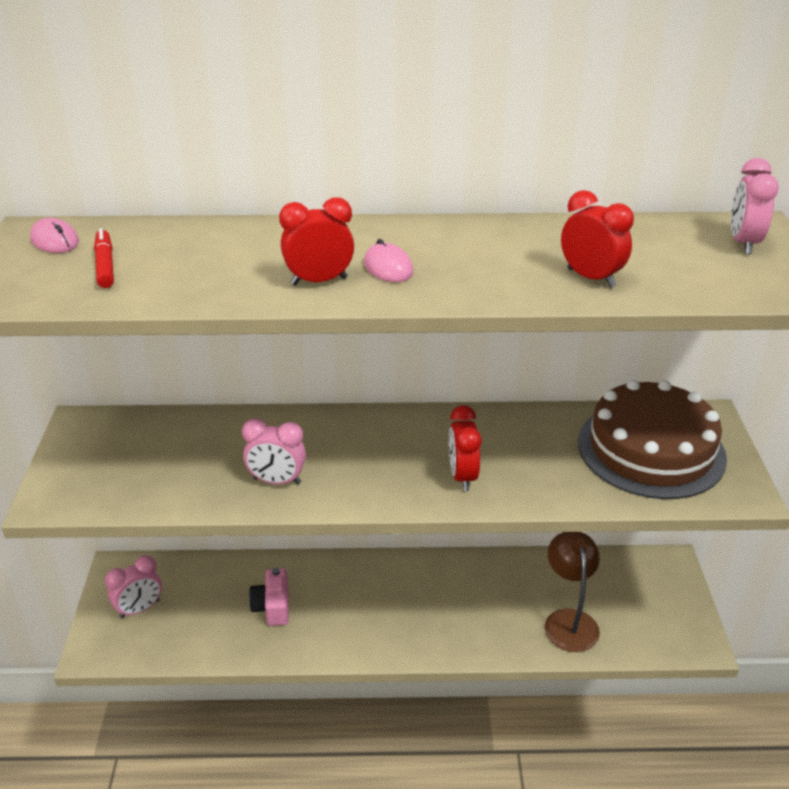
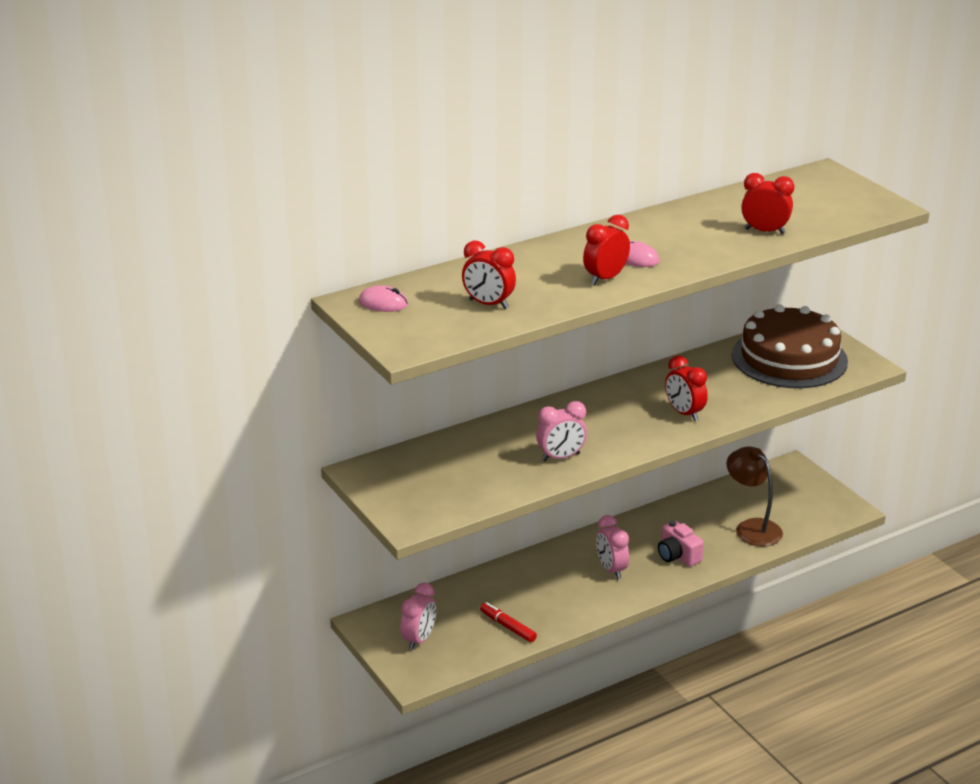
camera: 30 degrees left, 5 degrees down
(105, 265) = (449, 308): red marker -> red marker (508, 627)
(150, 273) = (488, 304): none -> red clock
(272, 607) = (525, 599): pink camera -> pink camera (678, 555)
(743, 243) = (828, 185): pink clock -> pink clock (611, 570)

